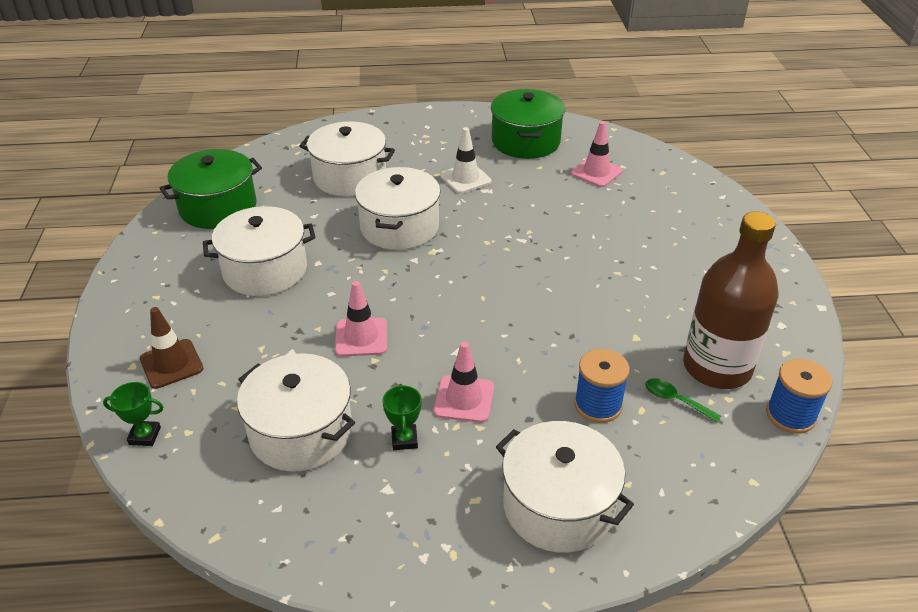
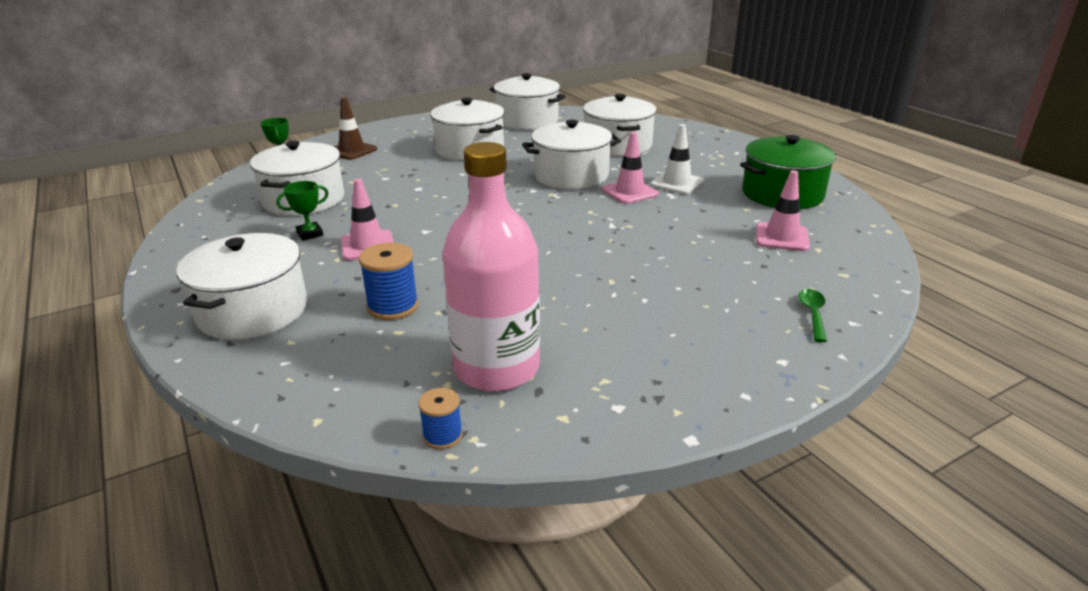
camera: 65 degrees right, 10 degrees down
(218, 207) = (527, 121): green pot -> white pot
(361, 337) = (418, 194): pink traffic cone -> pink traffic cone (630, 192)
(675, 400) = (424, 349): green spoon -> green spoon (812, 314)
(717, 367) = (496, 368): brown bottle -> pink bottle
(790, 415) = (442, 436): blue spool -> blue spool, size x0.60

